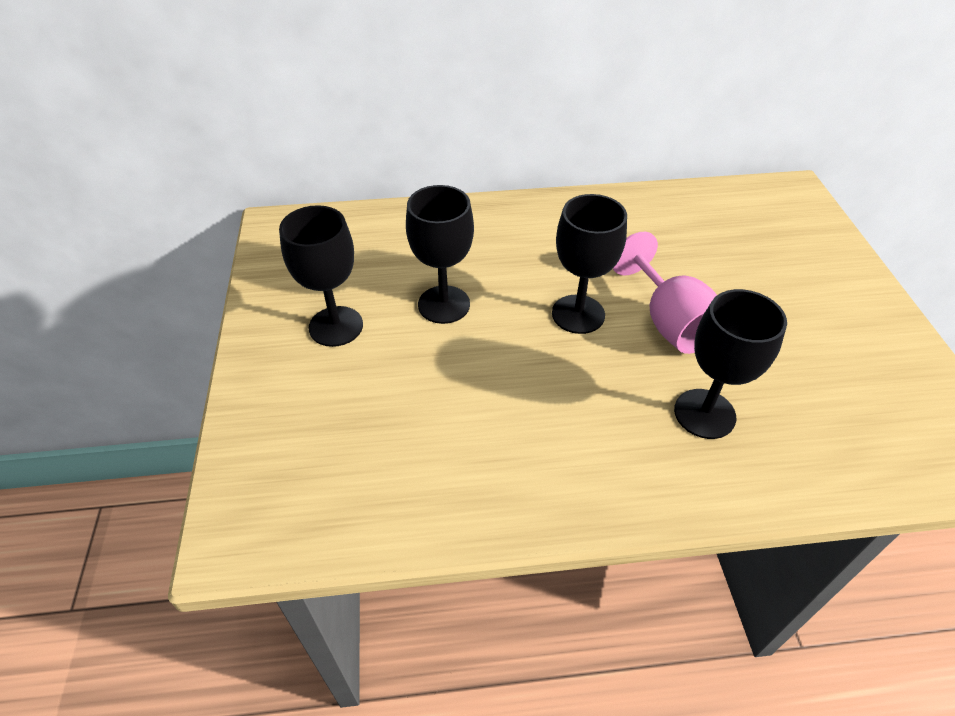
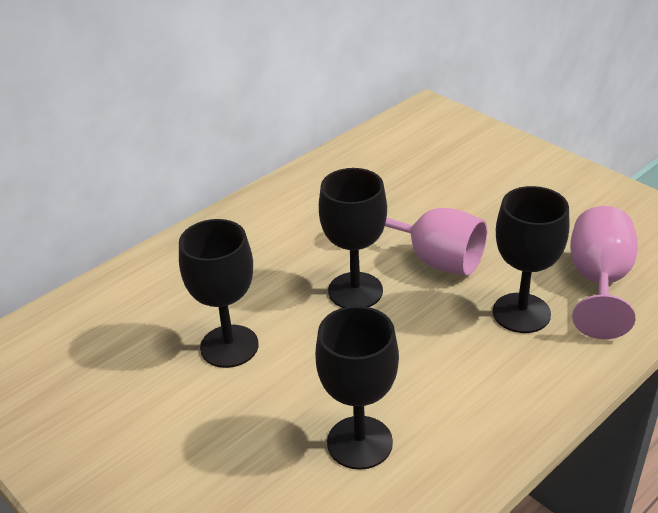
camera: 35 degrees left, 10 degrees down
(336, 326) = (141, 423): black goblet -> black goblet (359, 442)
(810, 429) = (599, 282): none -> pink goblet

